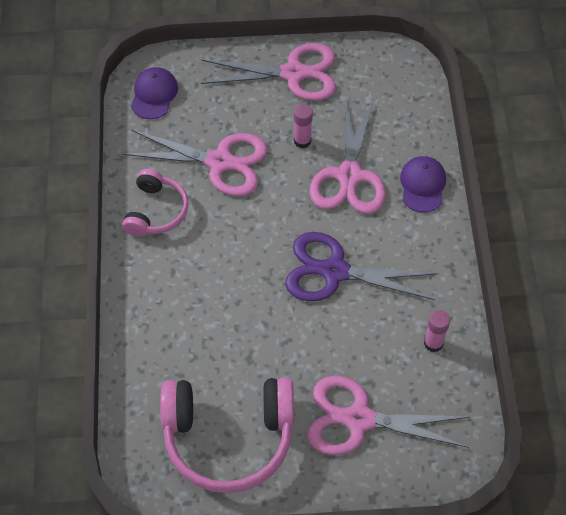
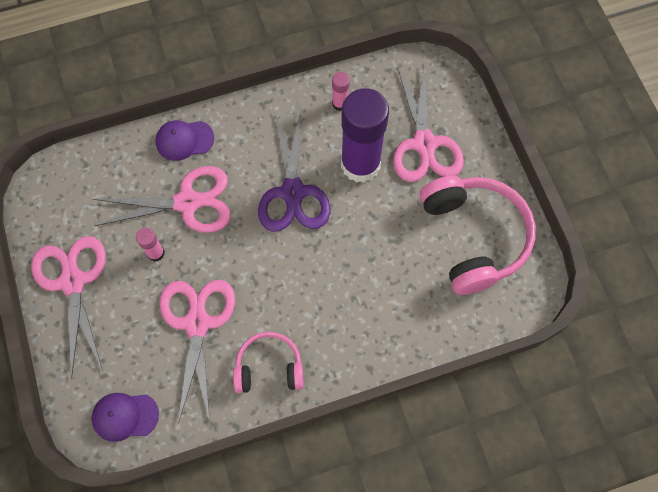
camera: 105 degrees left, 10 degrees up
(350, 345) = (360, 164): none -> purple glue stick

